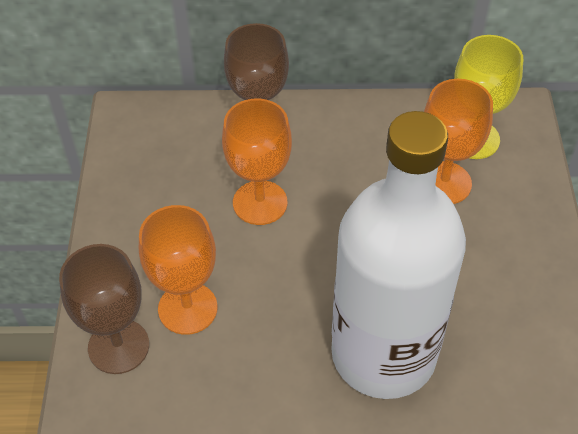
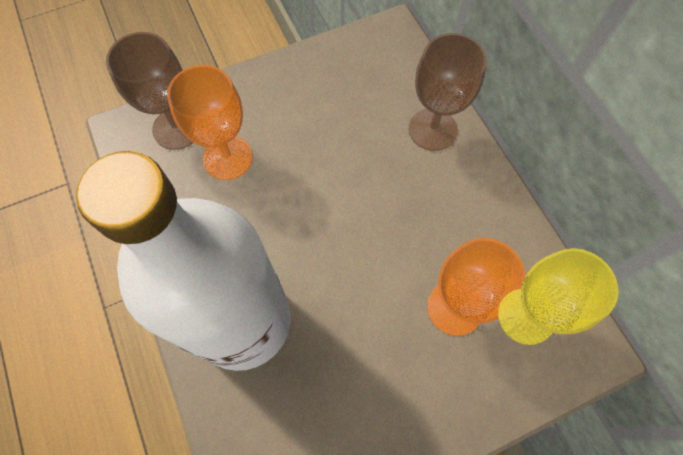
camera: 65 degrees right, 15 degrees up
(260, 203) = (352, 164): orange goblet -> none

